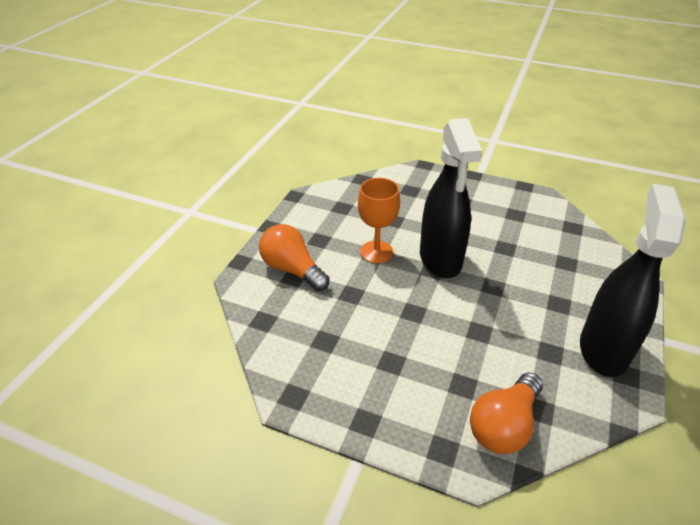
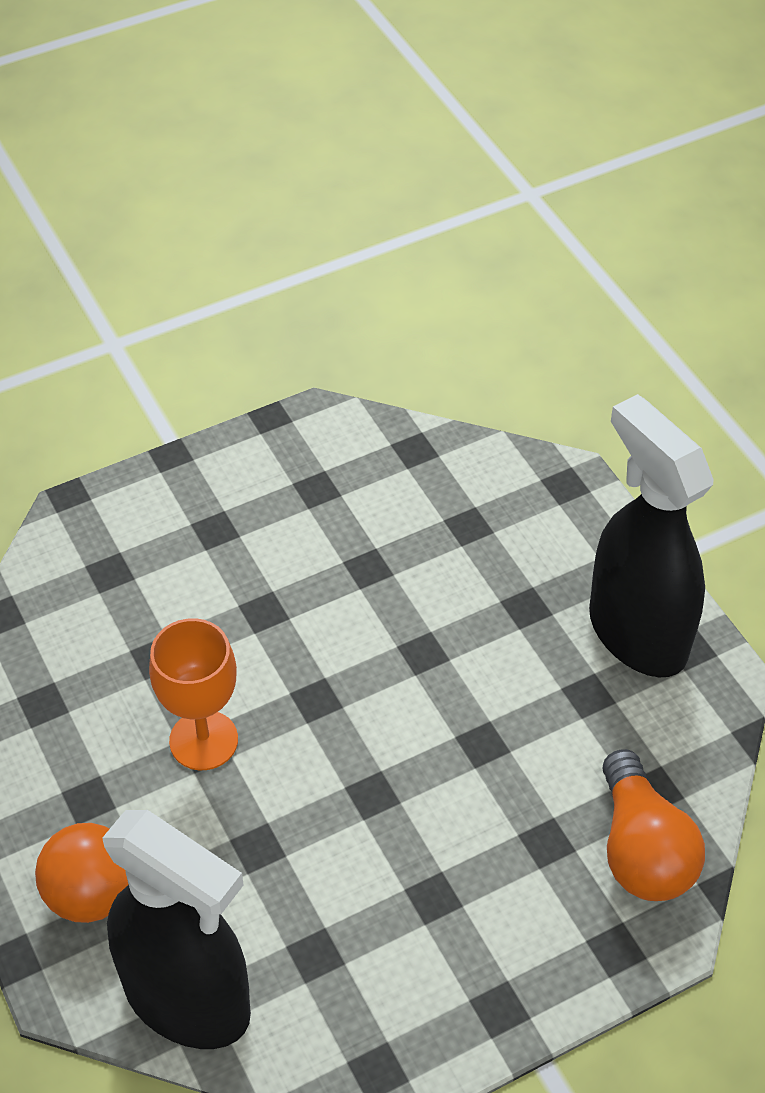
camera: 50 degrees left, 10 degrees up
(440, 259) = (308, 670): black spray bottle -> black spray bottle (188, 1000)

